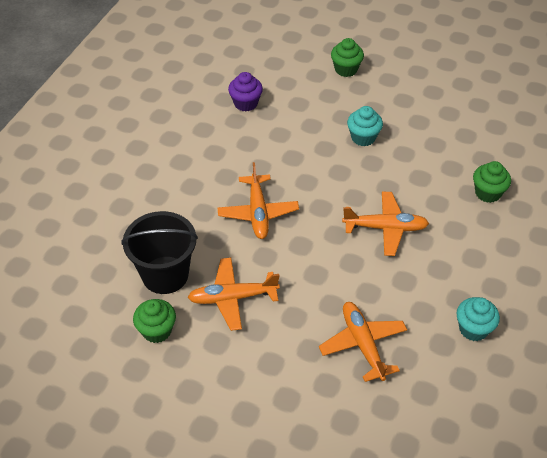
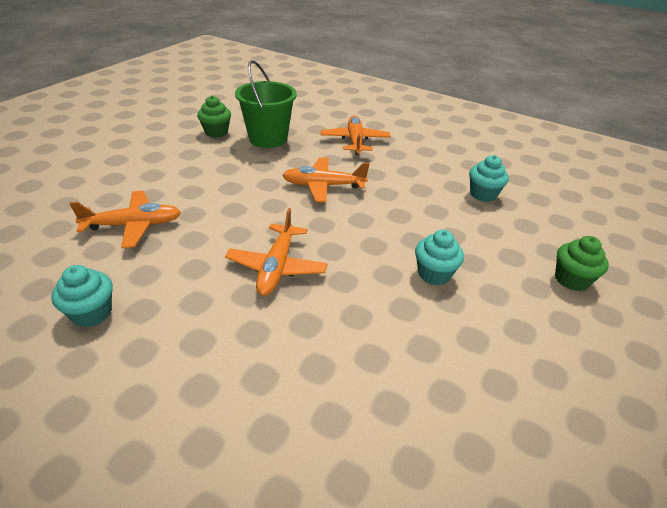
camera: 95 degrees right, 10 degrees down
(165, 275) = (268, 138): black bucket -> green bucket
(232, 298) = (229, 164): orange plane -> orange plane (355, 141)
(246, 103) = (483, 194): purple cupcake -> turquoise cupcake
(488, 193) = (312, 391): green cupcake -> none

